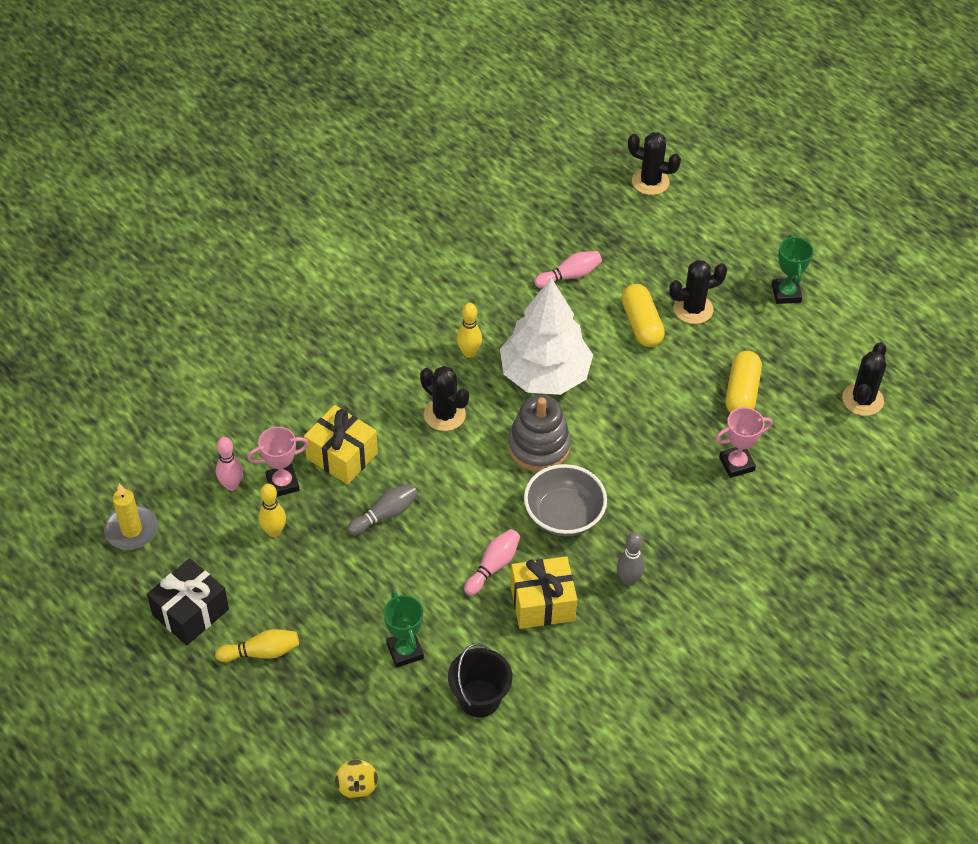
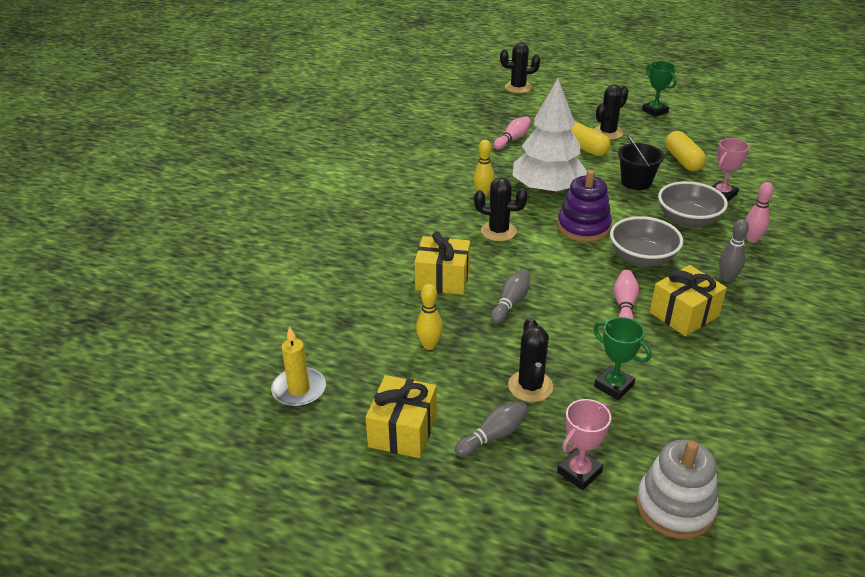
camera: 25 degrees left, 15 degrees down
(190, 612) = (403, 430): black gift -> yellow gift
(231, 485) = (366, 327): pink bowling pin -> pink bowling pin (752, 239)
(261, 652) = (493, 436): yellow bowling pin -> grey bowling pin
(282, 483) = (409, 312): pink trophy -> pink trophy (579, 472)
(357, 786) = (675, 507): yellow spinning top -> white stacking toy
(479, 698) = (705, 395): black bucket -> black bucket (636, 182)
(538, 446) = (583, 227): grey stacking toy -> purple stacking toy
(661, 485) = (688, 220): none -> grey bowl
(862, 400) = (757, 143): black cactus -> black cactus (530, 386)

